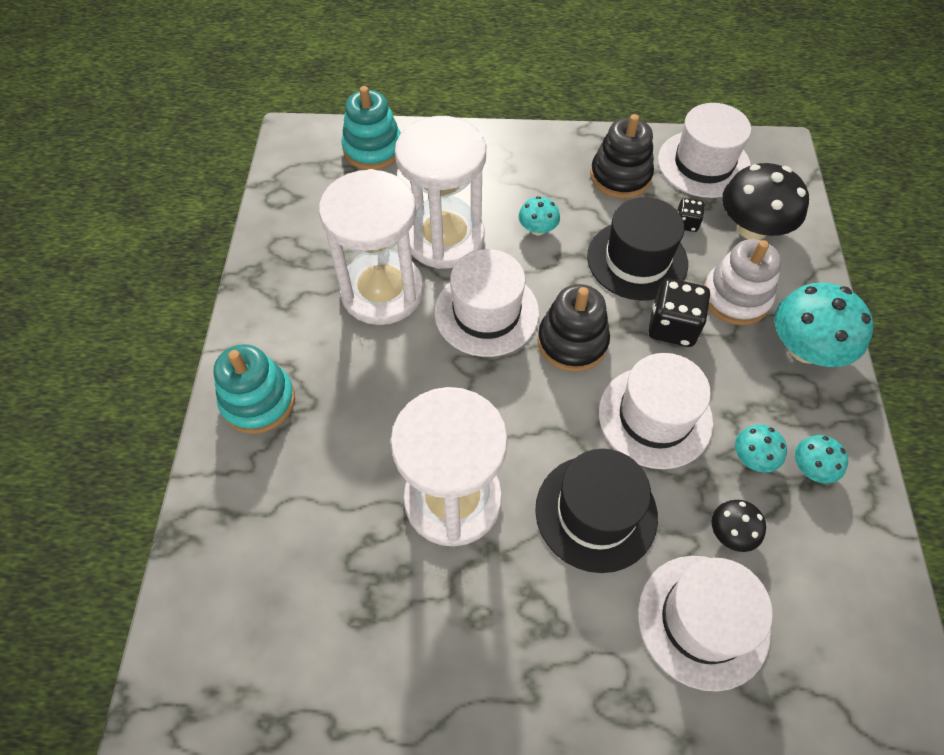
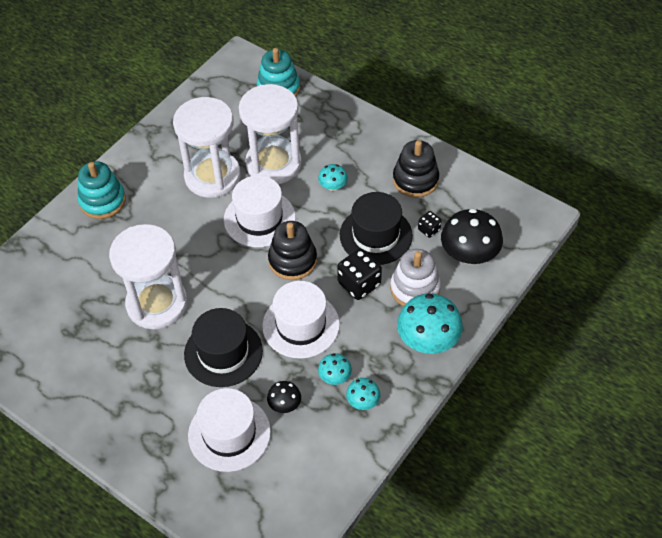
camera: 35 degrees right, 5 degrees down
(703, 164) = (479, 199): white hat -> none

